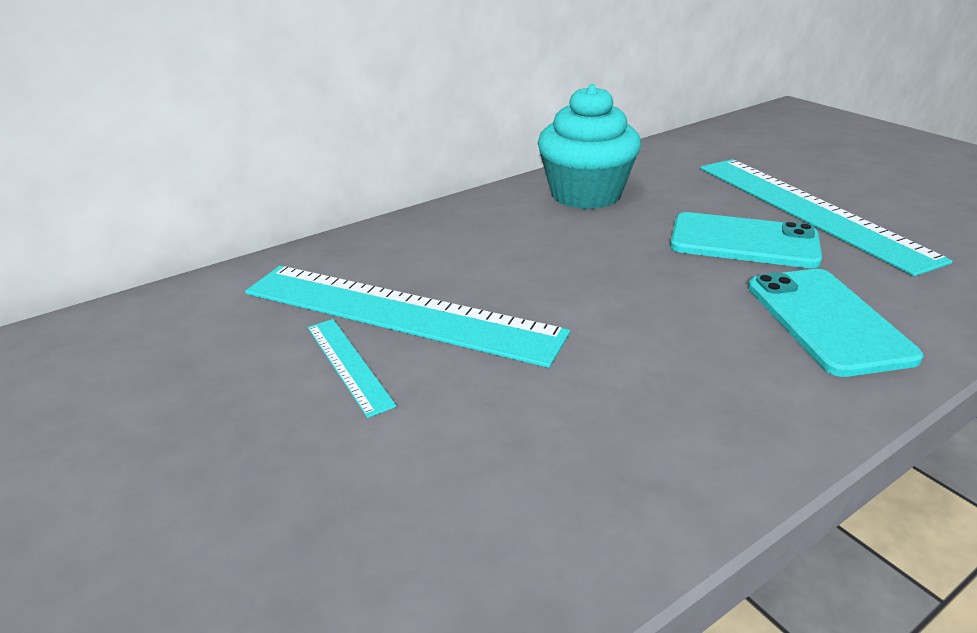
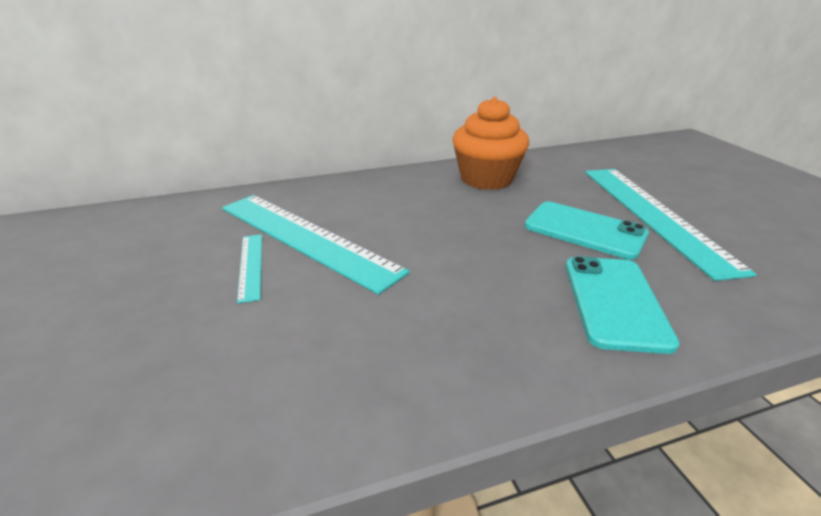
camera: 15 degrees right, 0 degrees up
(586, 194) = (486, 179): turquoise cupcake -> orange cupcake

